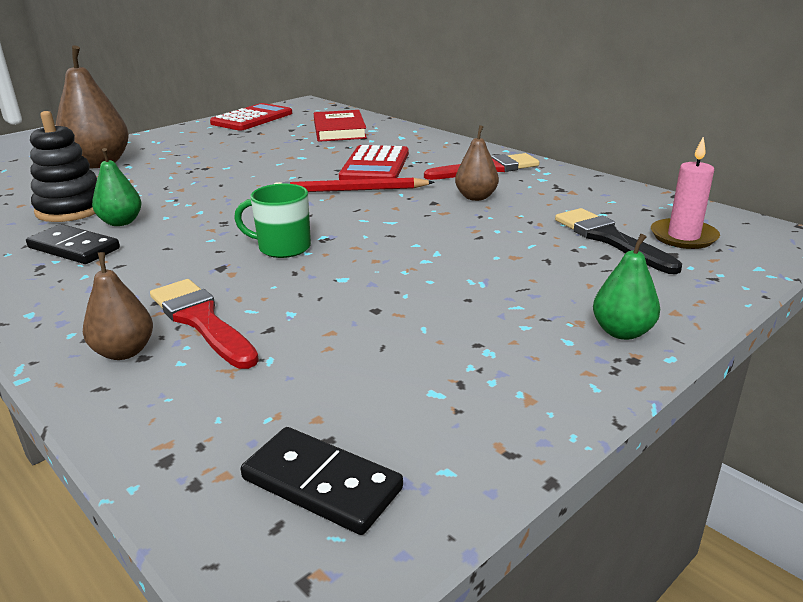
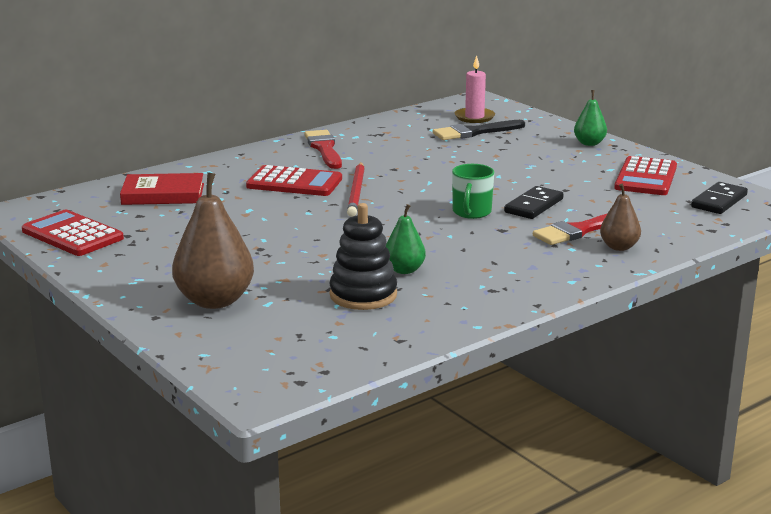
camera: 85 degrees left, 5 degrees down
(74, 248) = (459, 281): black domino -> black domino (534, 206)
(450, 390) = (646, 177): none -> red calculator
(476, 197) = (388, 156): brown pear -> none

